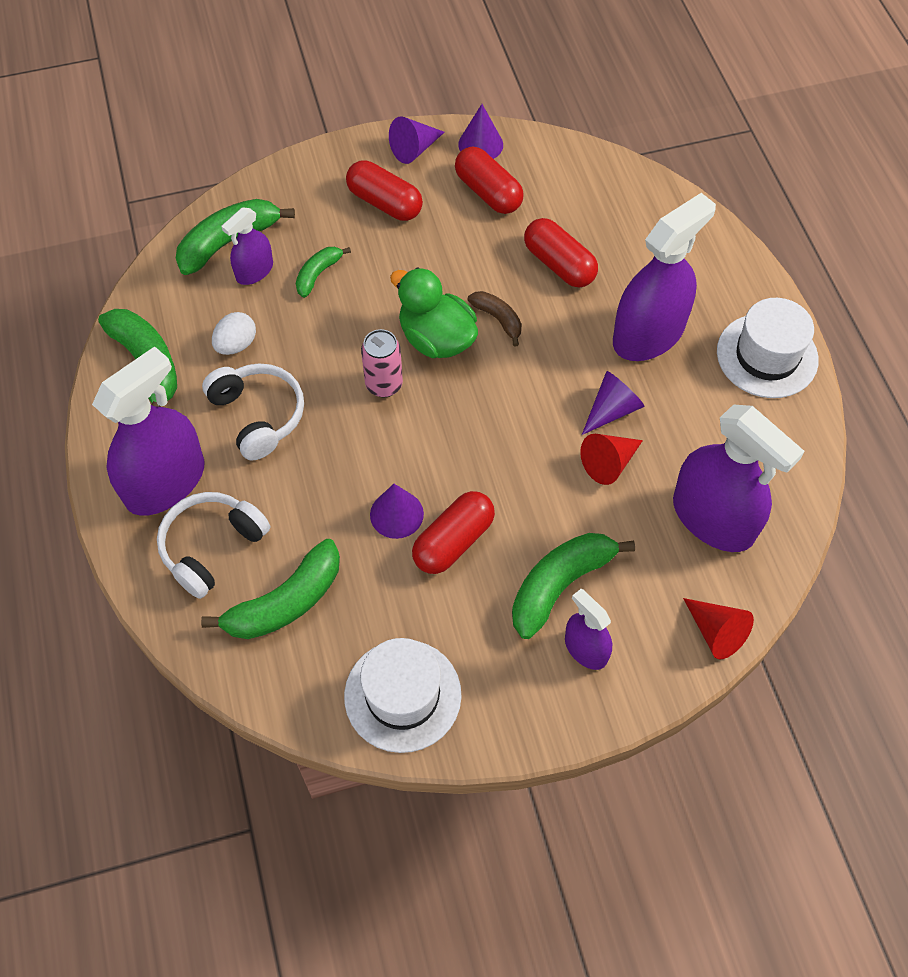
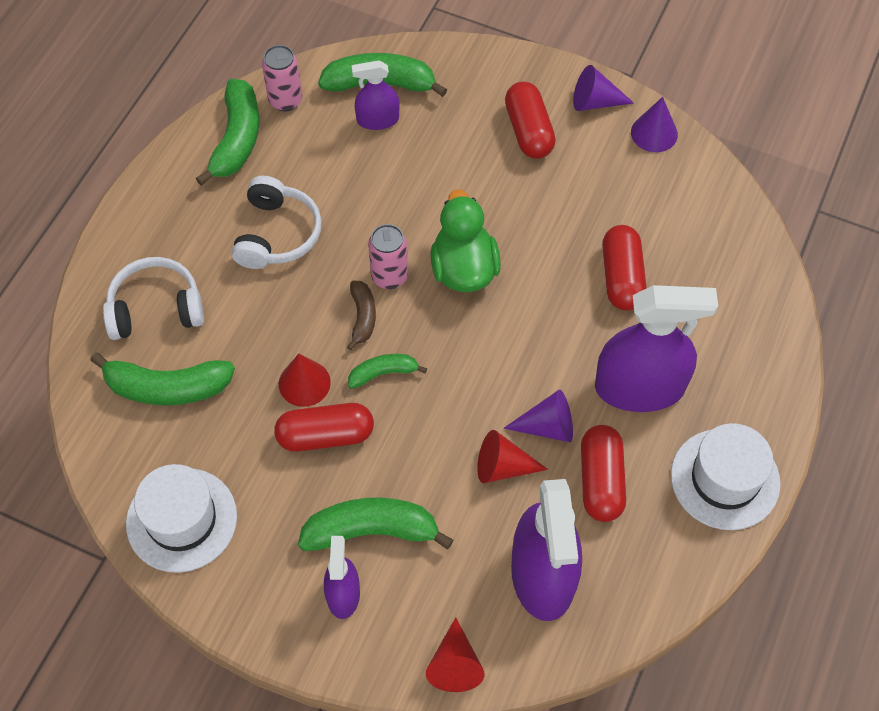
camera: 40 degrees right, 0 degrees up
(160, 306) = (285, 100): none -> pink can
(165, 482) = (168, 237): purple spray bottle -> none
(236, 344) = (312, 168): white egg -> none
(318, 274) = (422, 154): green banana -> green banana (383, 373)
(396, 514) = (304, 383): purple cone -> red cone
(488, 192) = (621, 177): red capsule -> red capsule (601, 481)
(498, 319) = (527, 287): brown banana -> brown banana (362, 317)

